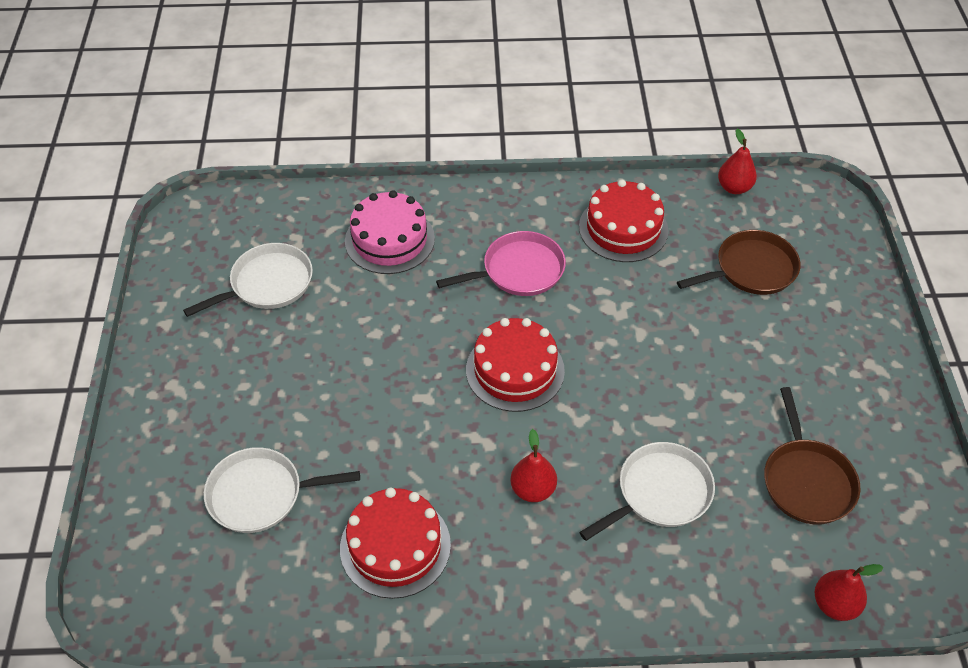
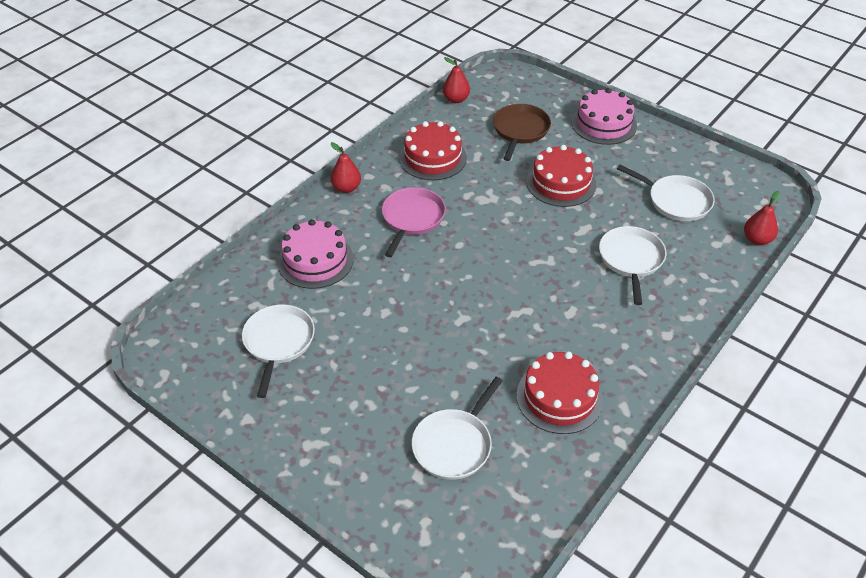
camera: 50 degrees left, 5 degrees down
(515, 370) = (485, 266): red cake -> red cake (561, 183)
(533, 489) = (578, 310): red pear -> red pear (346, 188)
(806, 481) = (676, 201): brown pan -> white pan
(856, 334) = (603, 124): none -> pink cake

